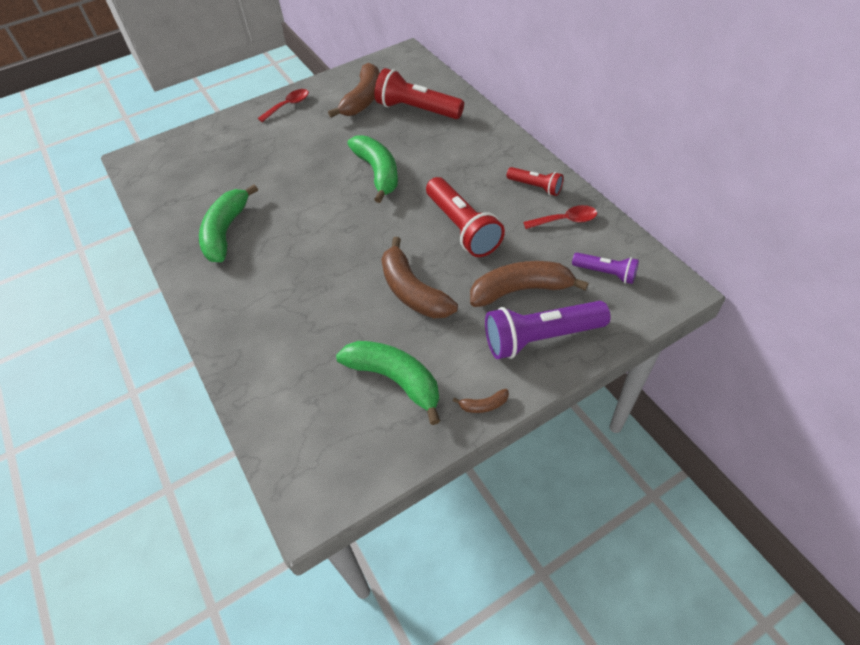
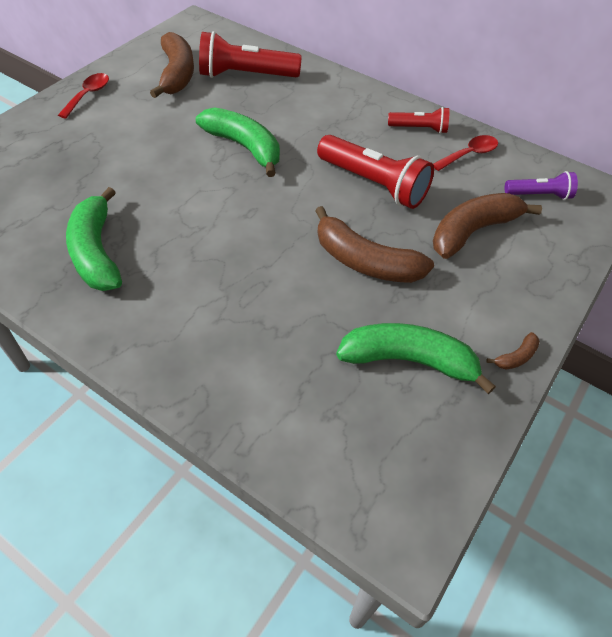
camera: 30 degrees left, 0 degrees up
(540, 338) = (523, 273): purple flashlight -> none

